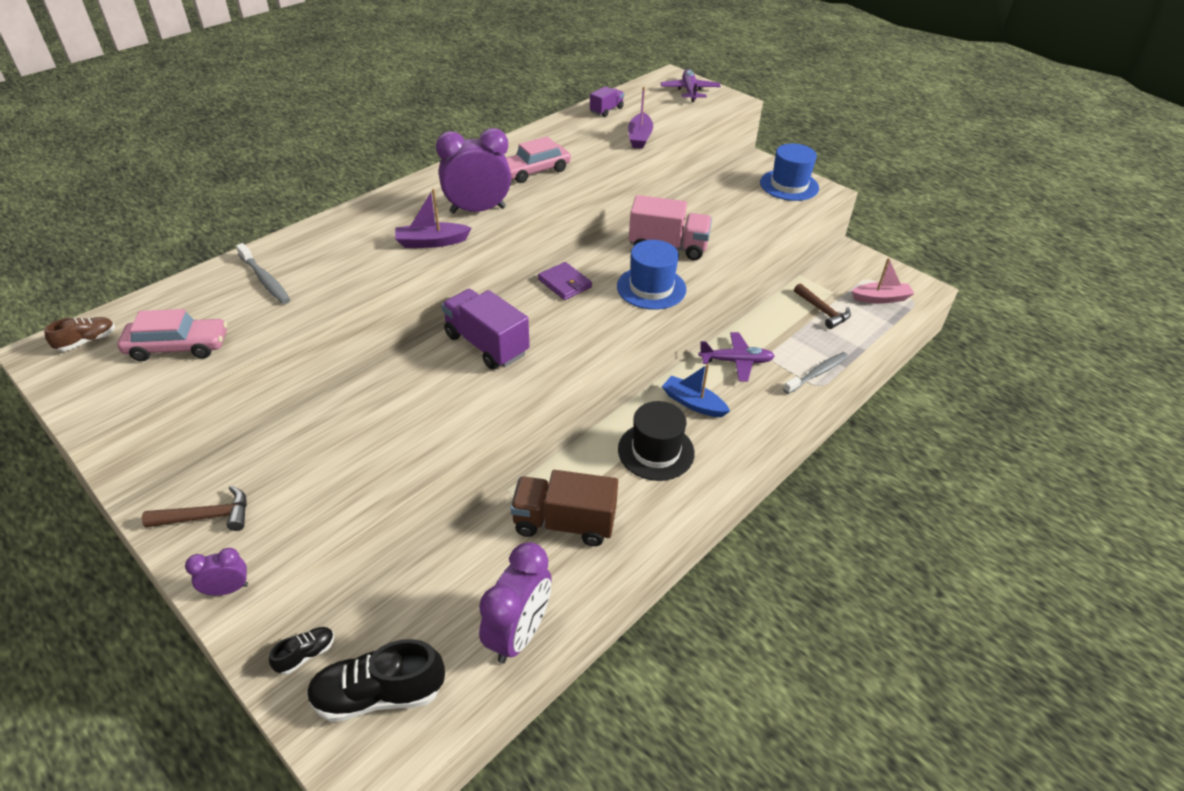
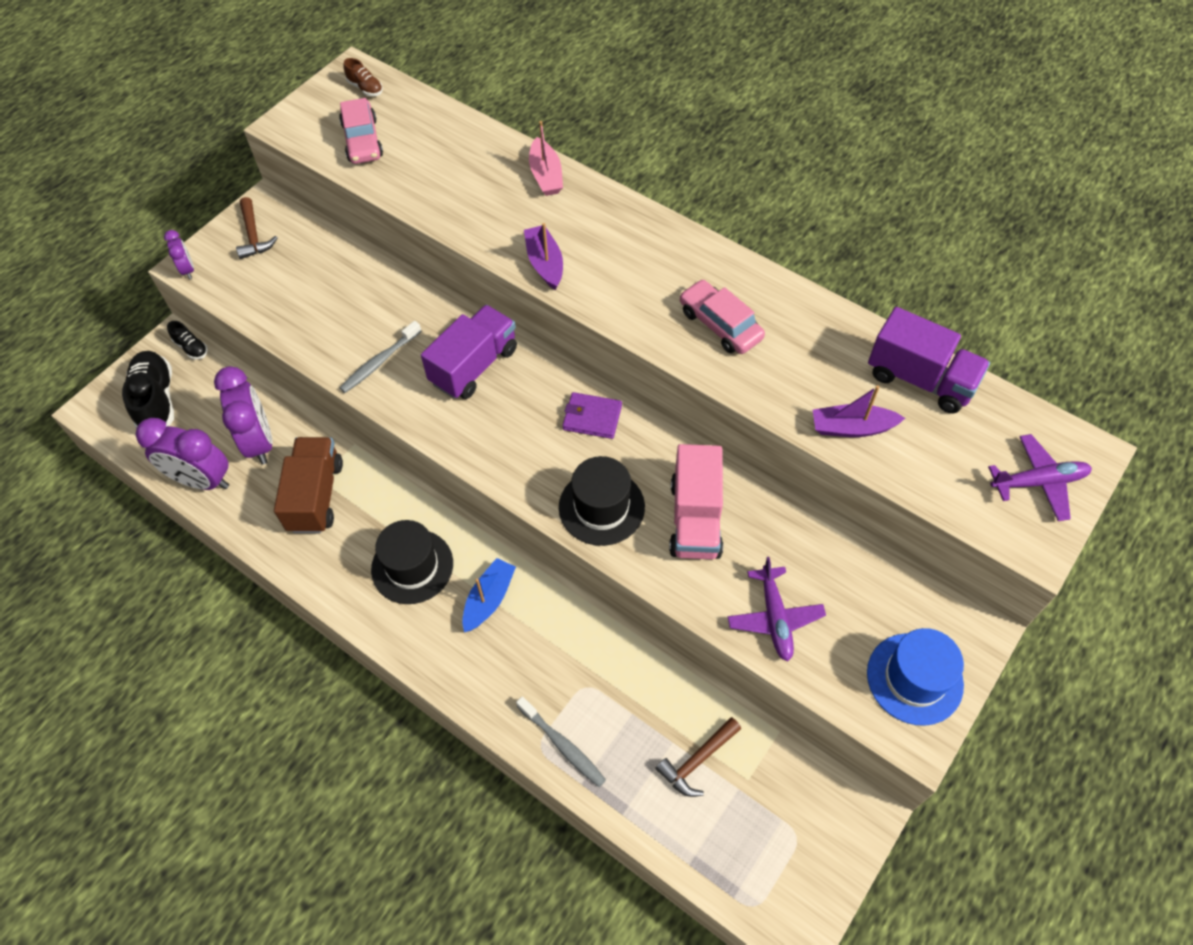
camera: 85 degrees right, 15 degrees up
(265, 280) = (461, 161): grey toothbrush -> grey toothbrush (379, 362)
(478, 210) = (616, 288): purple clock -> purple clock (259, 441)
(564, 283) = (592, 417): purple wallet -> purple wallet turned 60 degrees clockwise
(606, 110) = (920, 379): purple truck -> purple truck, size x1.91
(651, 288) = (601, 507): blue hat -> black hat
(736, 361) = (569, 645): purple plane -> purple plane (774, 618)
(881, 298) = (749, 852): pink boat -> pink boat (546, 175)

